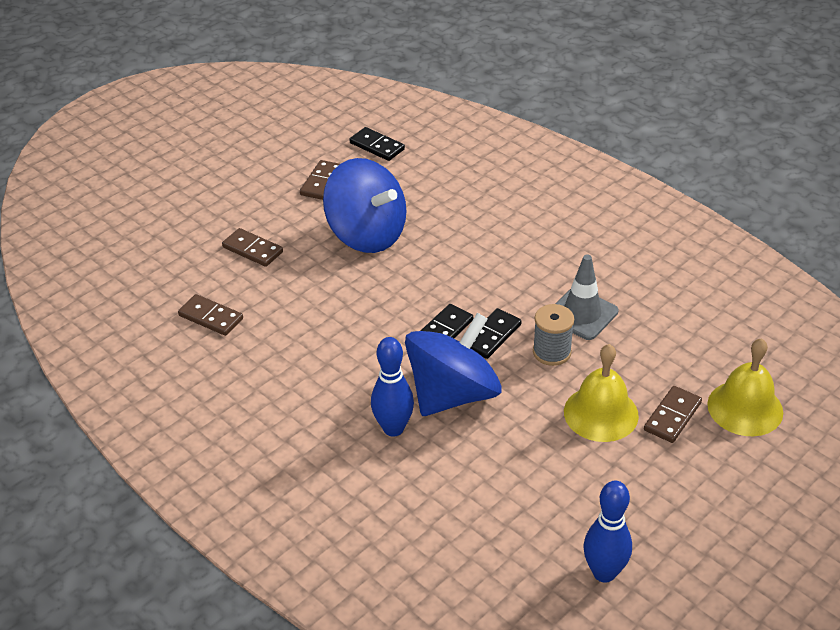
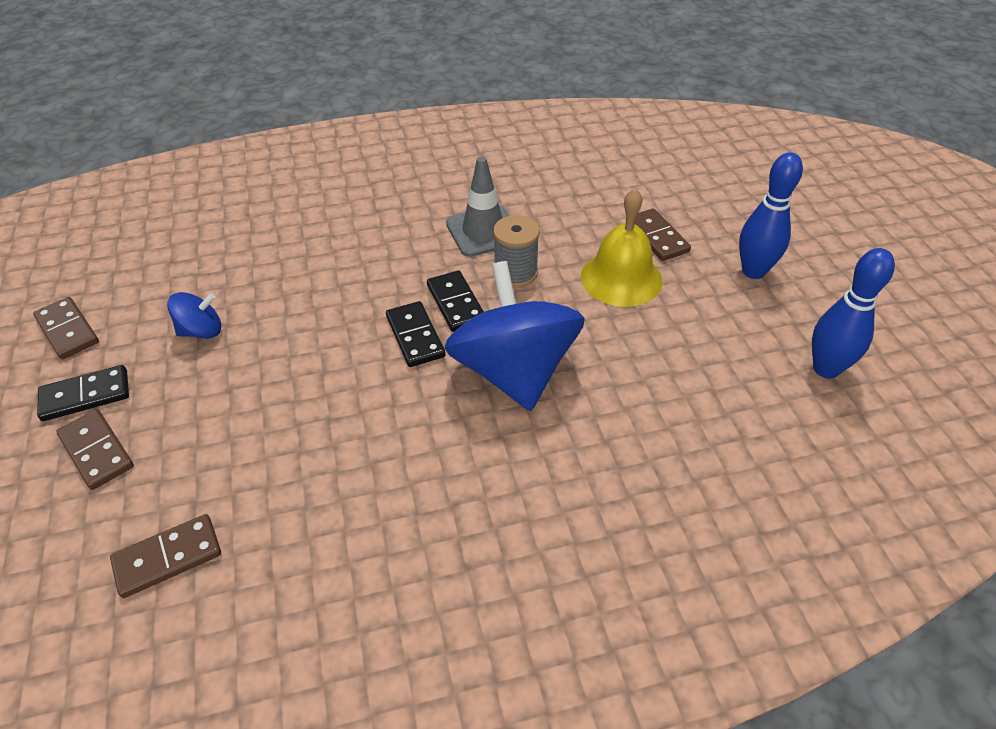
camera: 60 degrees left, 5 degrees up
(253, 249) = (97, 451): brown domino -> brown domino turned 75 degrees clockwise
(367, 234) = (201, 331): blue spinning top -> blue spinning top, size x0.44
(377, 146) = (74, 259): black domino -> black domino (85, 395)
(393, 428) = (526, 446): blue bowling pin -> blue bowling pin (753, 271)
(745, 408) = (675, 194): yellow bell -> none

